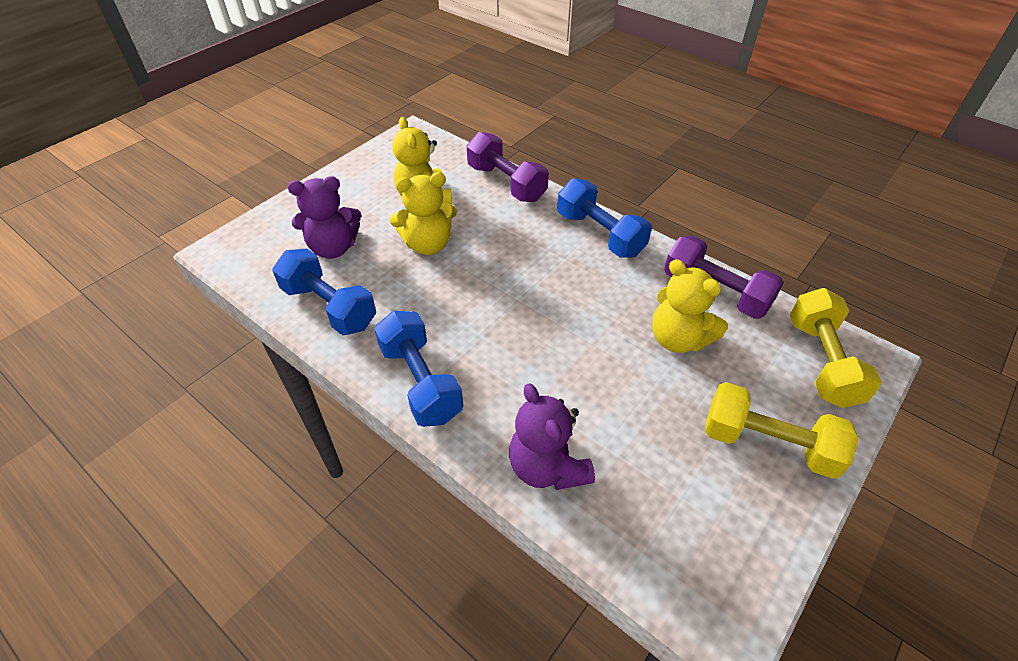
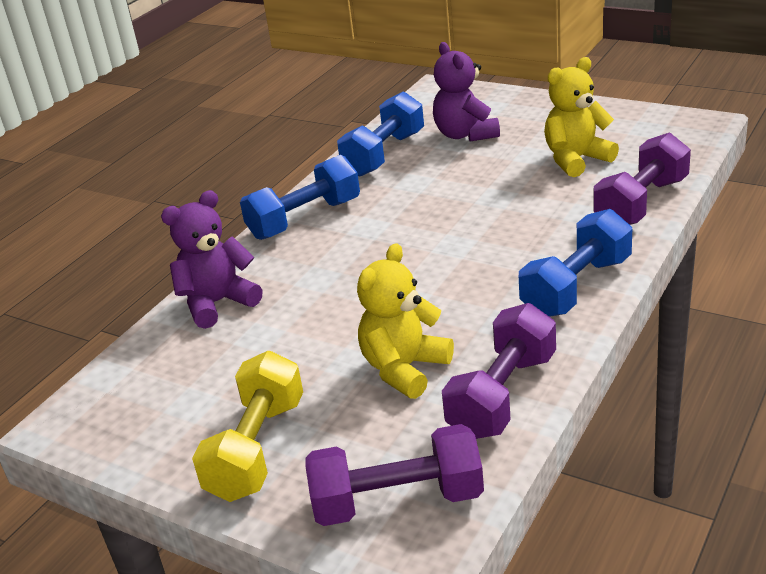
camera: 85 degrees right, 15 degrees down
(428, 244) = (496, 180): yellow teddy bear -> none
(822, 362) = (397, 501): yellow dumbbell -> purple dumbbell

